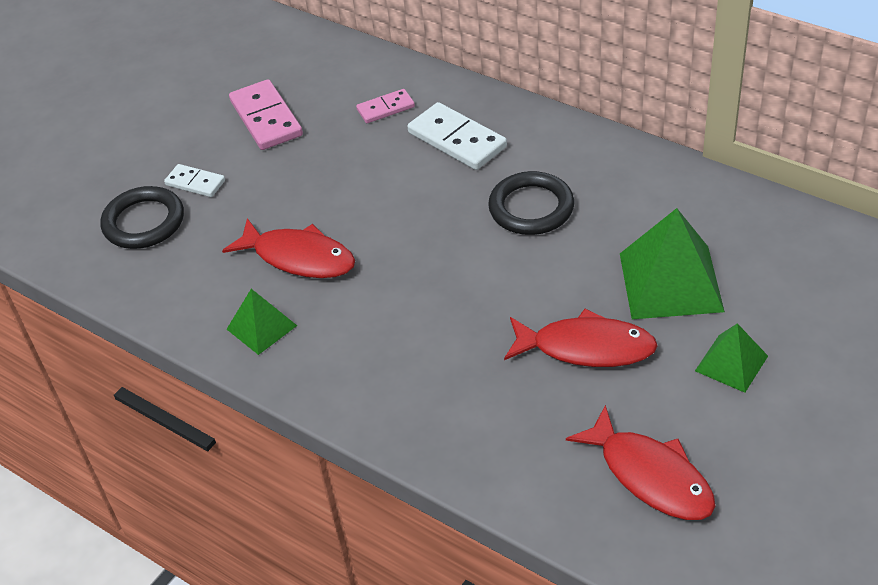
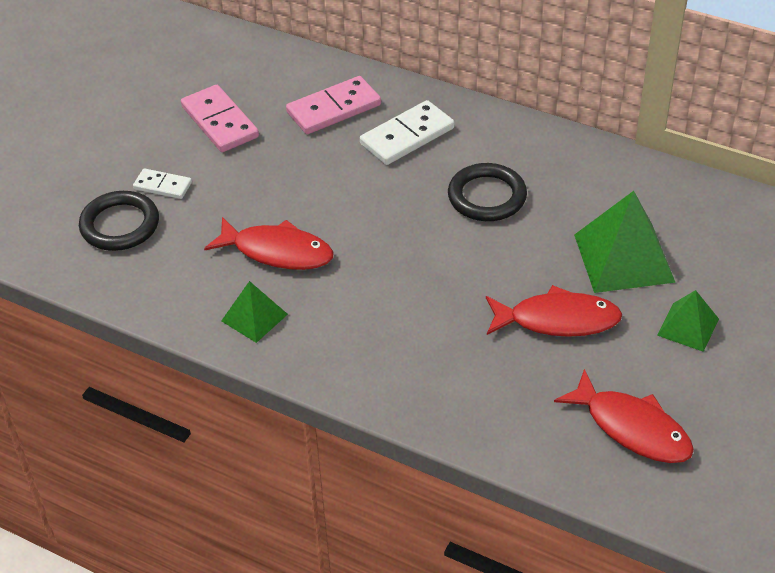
camera: 10 degrees left, 0 degrees up
(385, 108) = (333, 109): pink domino -> pink domino, size x1.72
(457, 140) = (407, 136): white domino -> white domino turned 75 degrees counterclockwise

